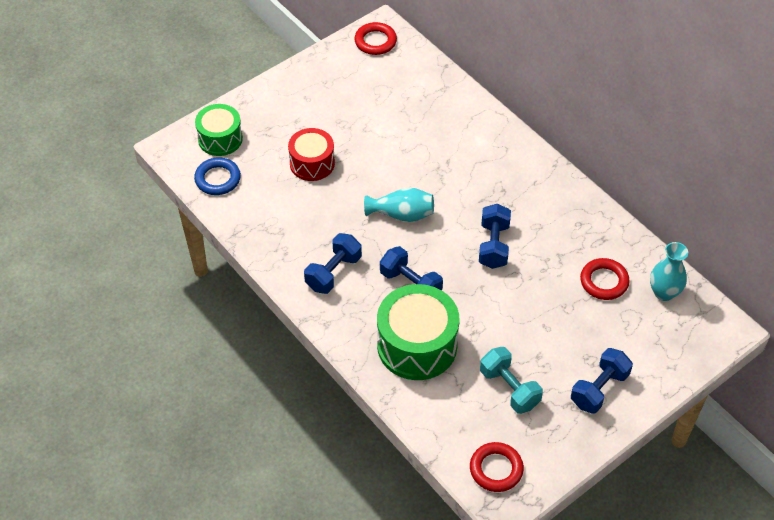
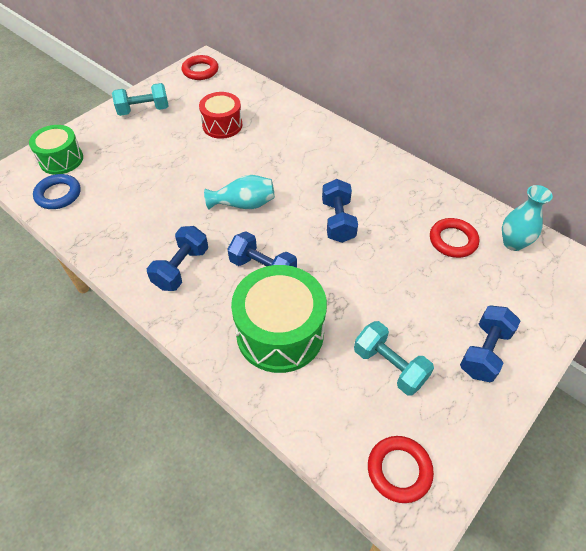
camera: 10 degrees left, 0 degrees up
(308, 88) = (143, 110): none -> turquoise dumbbell
(312, 163) = (151, 170): red drum -> red drum (222, 125)

